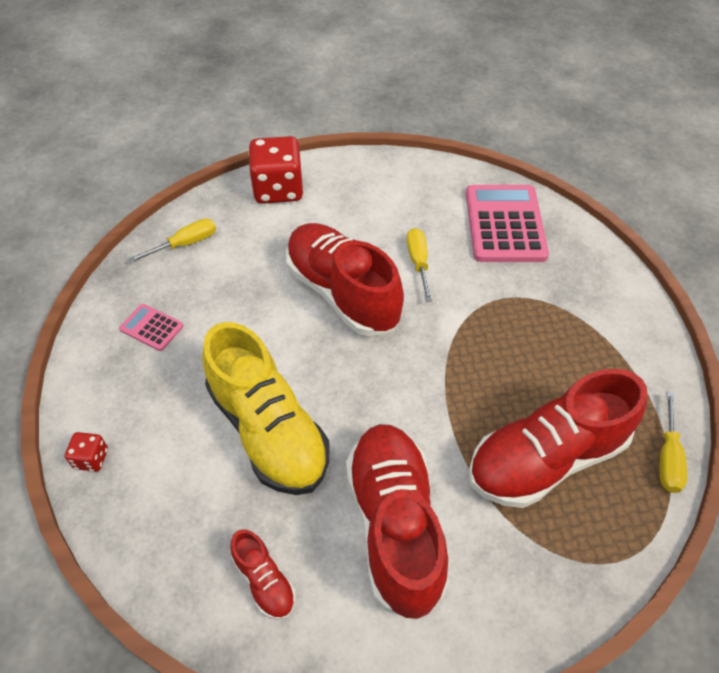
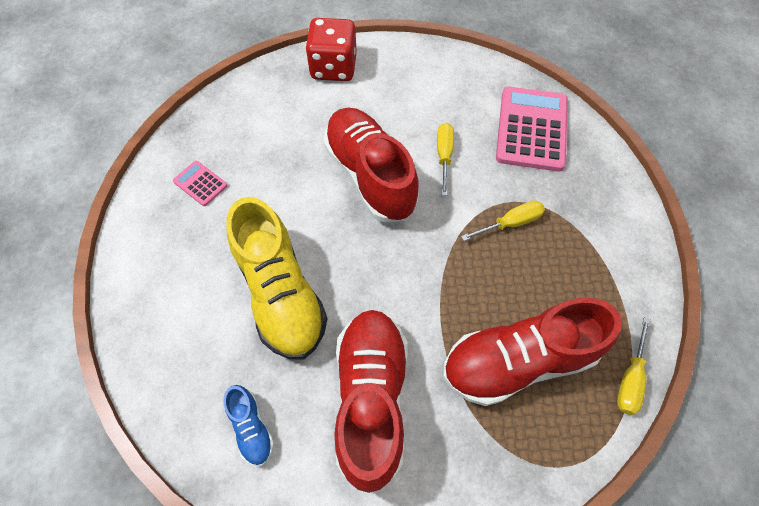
camera: 10 degrees right, 10 degrees up
(91, 459) = (130, 294): red dice -> none
(186, 244) = (243, 109): yellow screwdriver -> yellow screwdriver (511, 223)
(264, 581) = (251, 427): red shoe -> blue shoe

